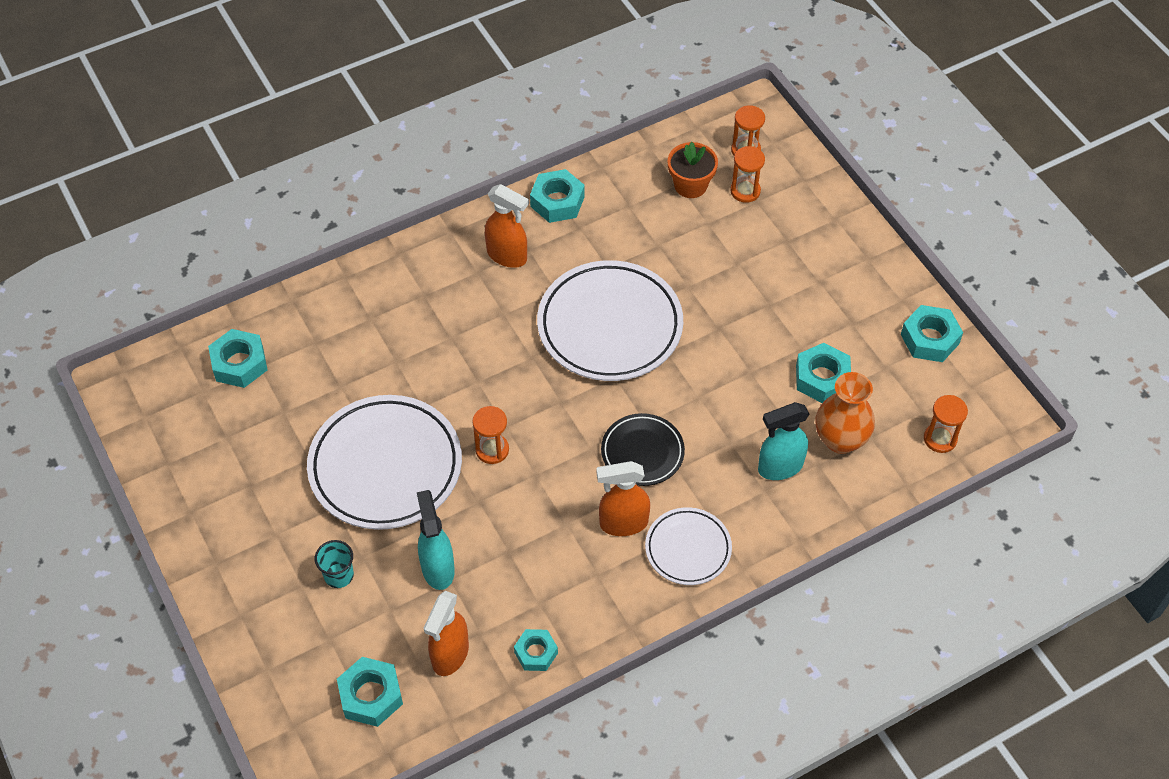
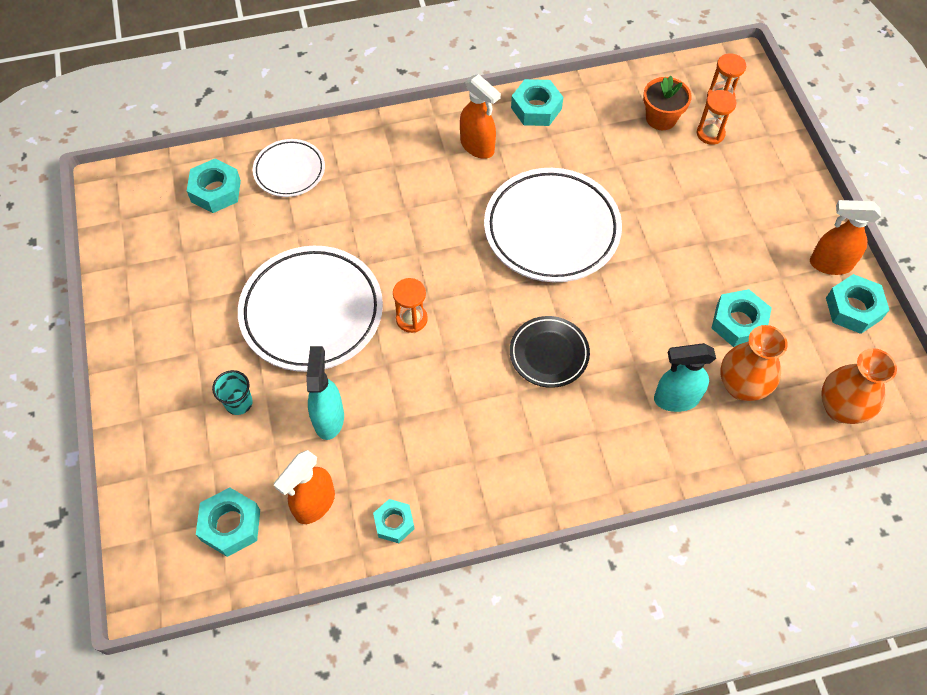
camera: 15 degrees right, 5 degrees up
(623, 523) = (512, 417): orange spray bottle -> orange spray bottle (830, 264)
(688, 549) = (566, 457): white plate -> white plate (289, 171)
(940, 439) = (840, 408): orange hourglass -> orange vase

